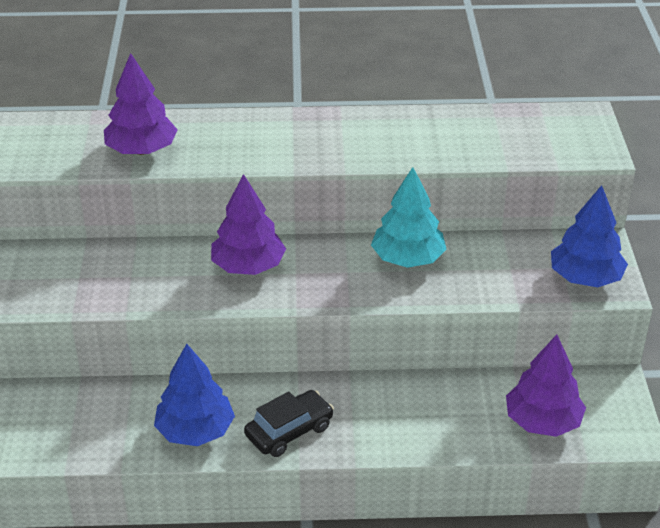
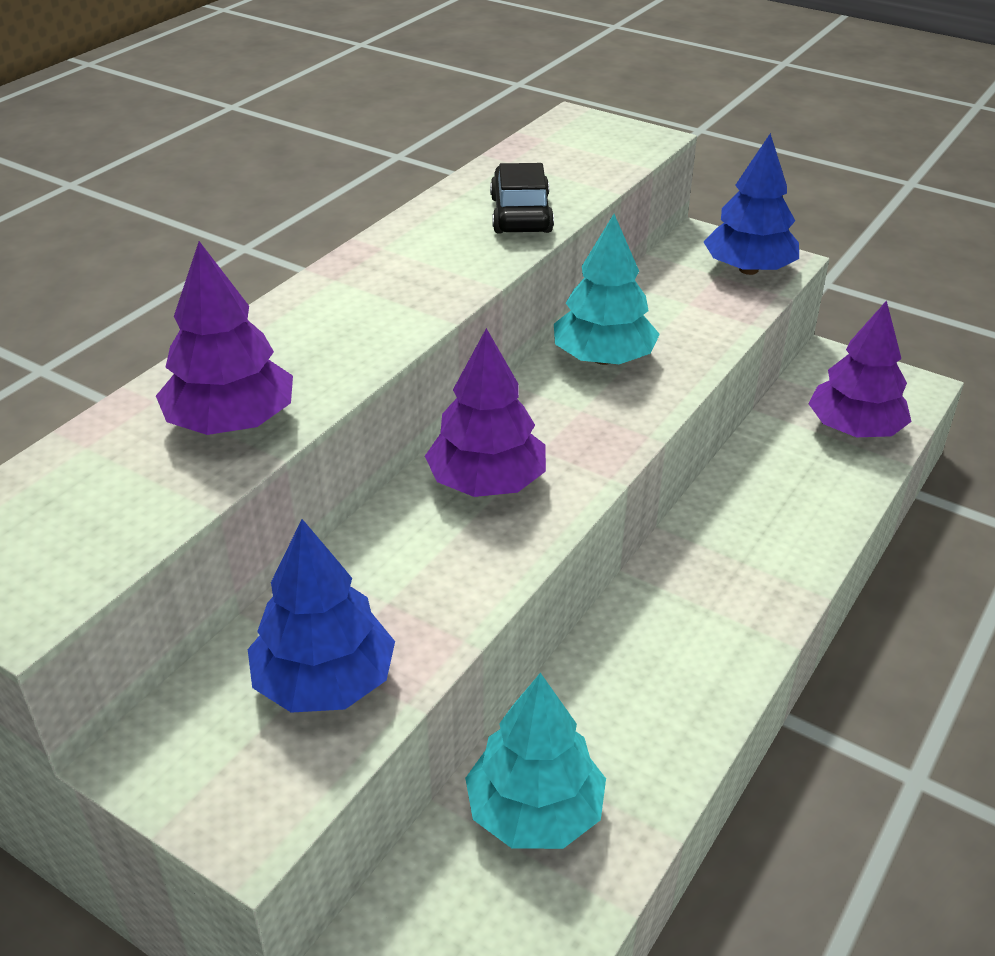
camera: 55 degrees left, 0 degrees up
(99, 413) = (535, 811): none -> turquoise tree
(195, 431) = (657, 718): blue tree -> blue tree (325, 681)
(289, 431) = (726, 626): black car -> black car (520, 215)

